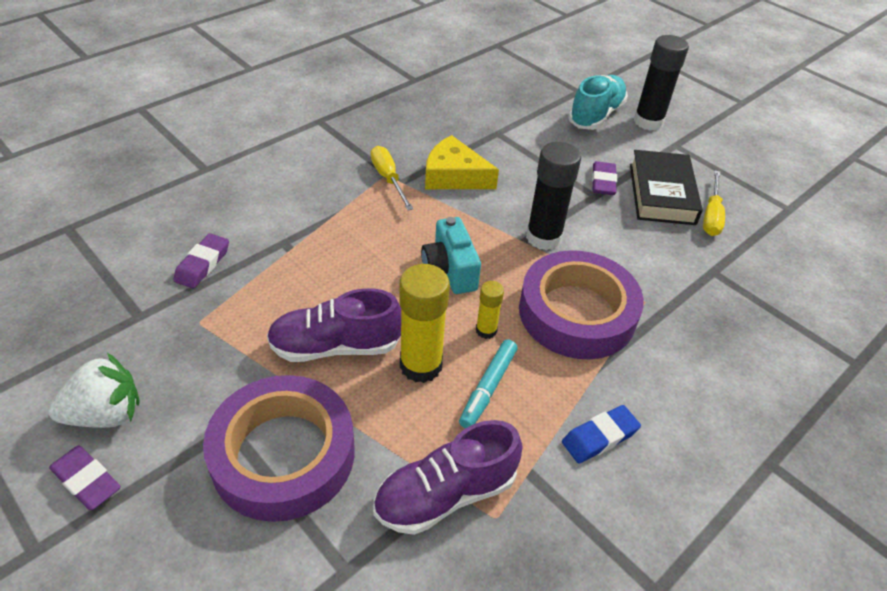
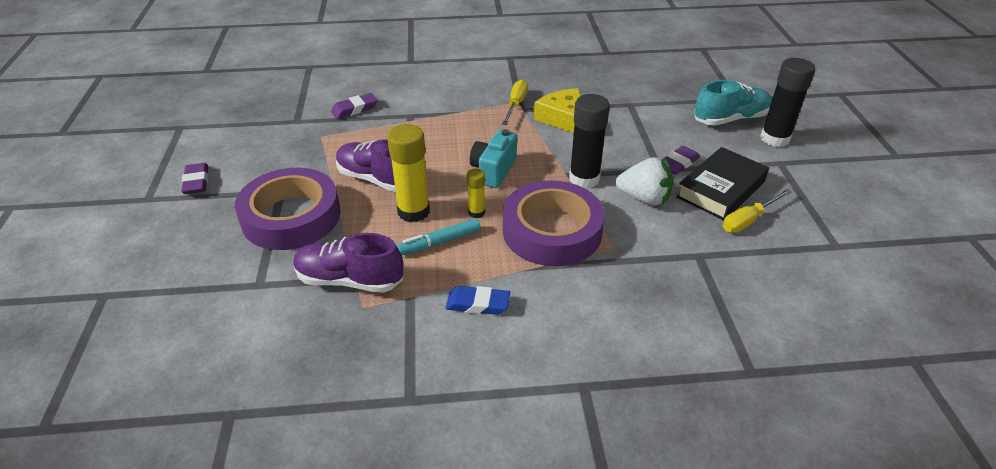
camera: 40 degrees right, 5 degrees down
(106, 414) = (234, 158): white strawberry -> white strawberry (644, 198)

